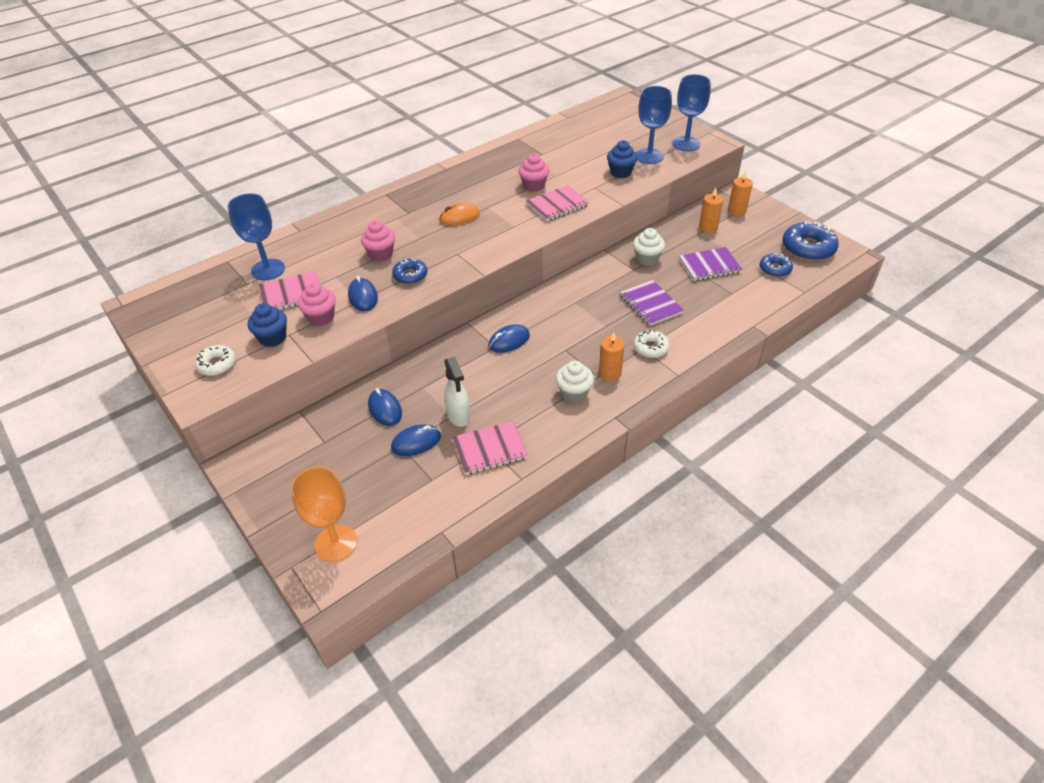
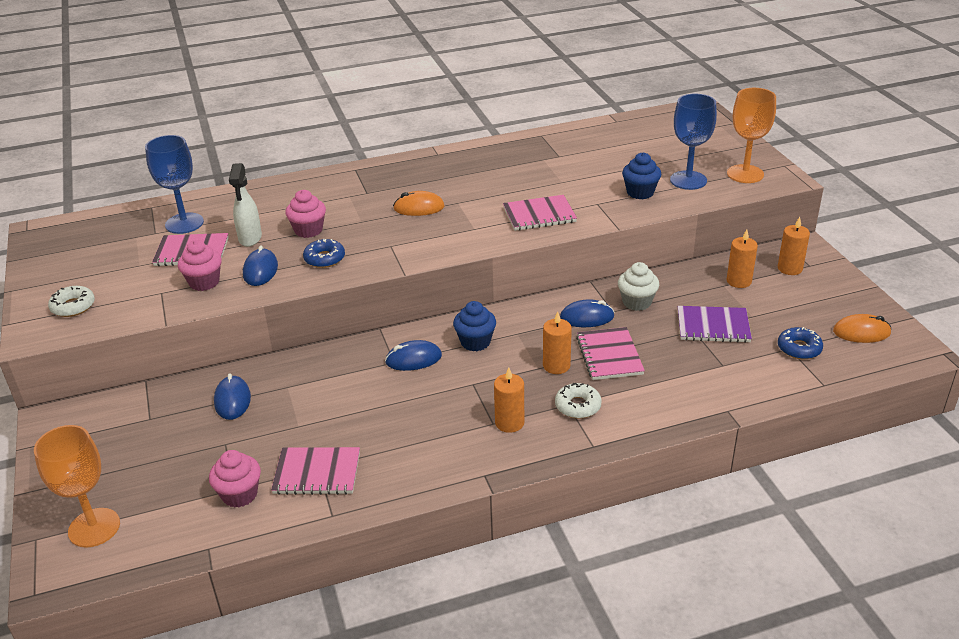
camera: 20 degrees right, 10 degrees down
(273, 338) = (143, 292): blue cupcake -> blue cupcake (475, 342)
(416, 442) = (243, 444): blue mouse -> blue mouse (587, 317)
(458, 416) = (306, 428): white spray bottle -> white spray bottle (250, 238)
(534, 186) = (525, 189): pink cupcake -> pink cupcake (239, 494)
(574, 393) = (452, 435): white cupcake -> none
(618, 321) = (556, 365): none -> orange candle
(651, 304) = (609, 355): purple notebook -> pink notebook
(686, 144) = (745, 174): blue goblet -> orange goblet
(808, 248) = (861, 332): blue donut -> orange mouse

